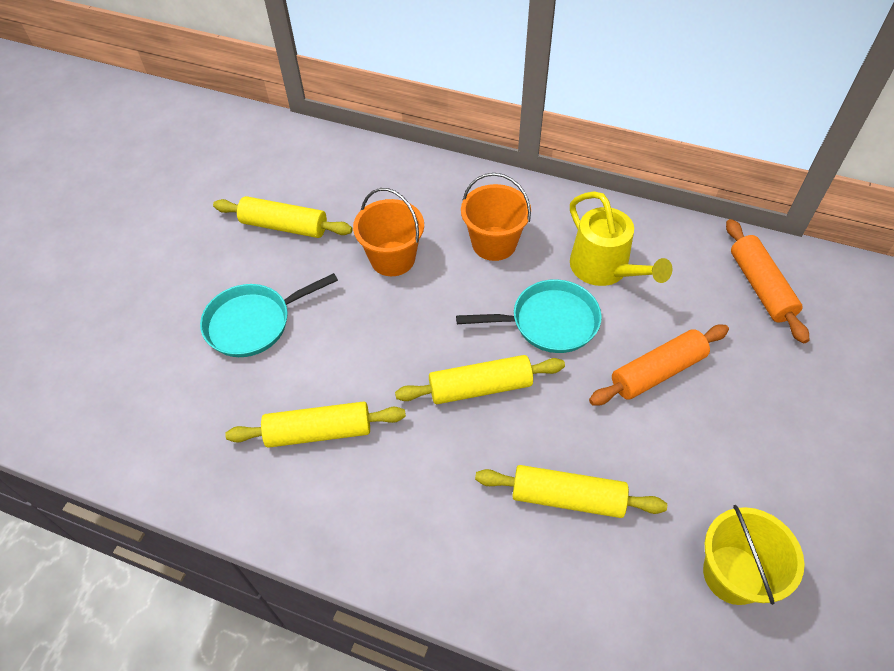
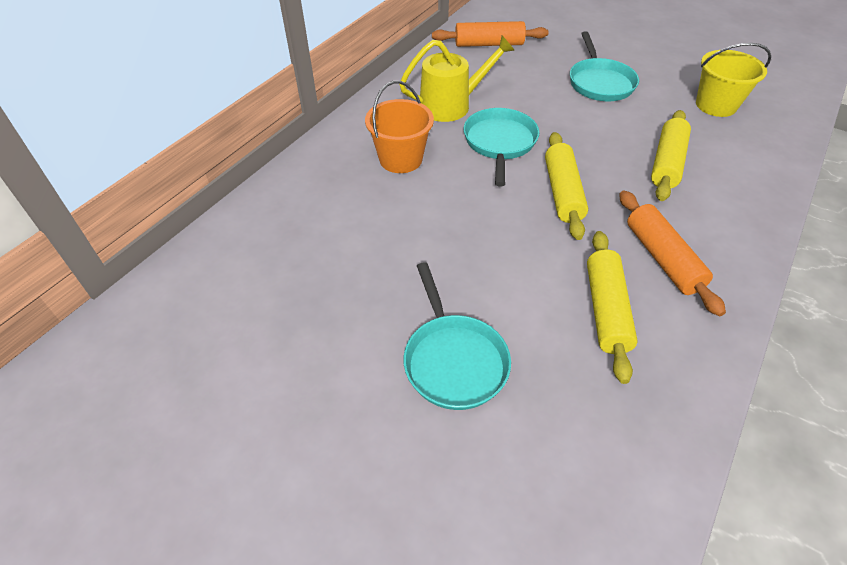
camera: 80 degrees left, 5 degrees down
(284, 226) = (308, 319): yellow rolling pin -> none
(392, 258) = (395, 230): orange bucket -> none
(657, 372) = (557, 101): orange rolling pin -> orange rolling pin (662, 258)
(725, 419) = (600, 82): none -> turquoise pan

